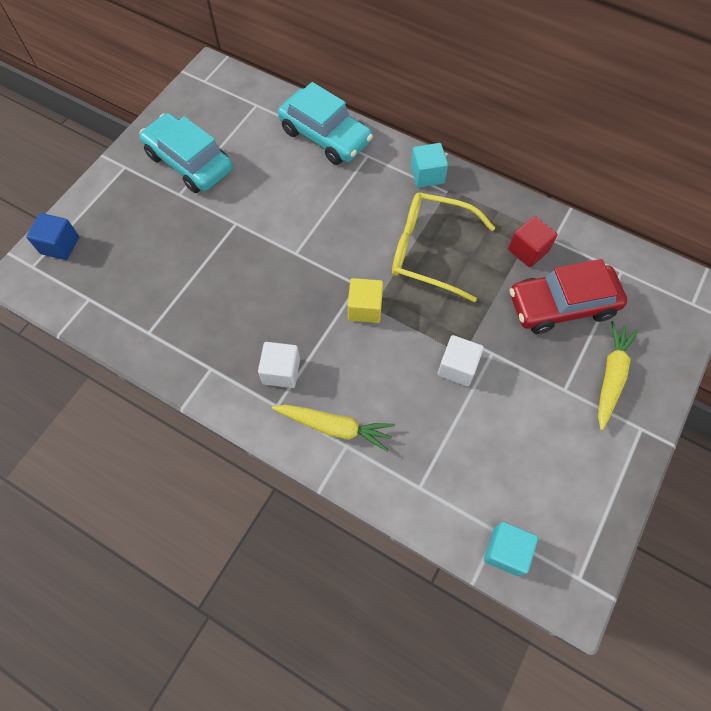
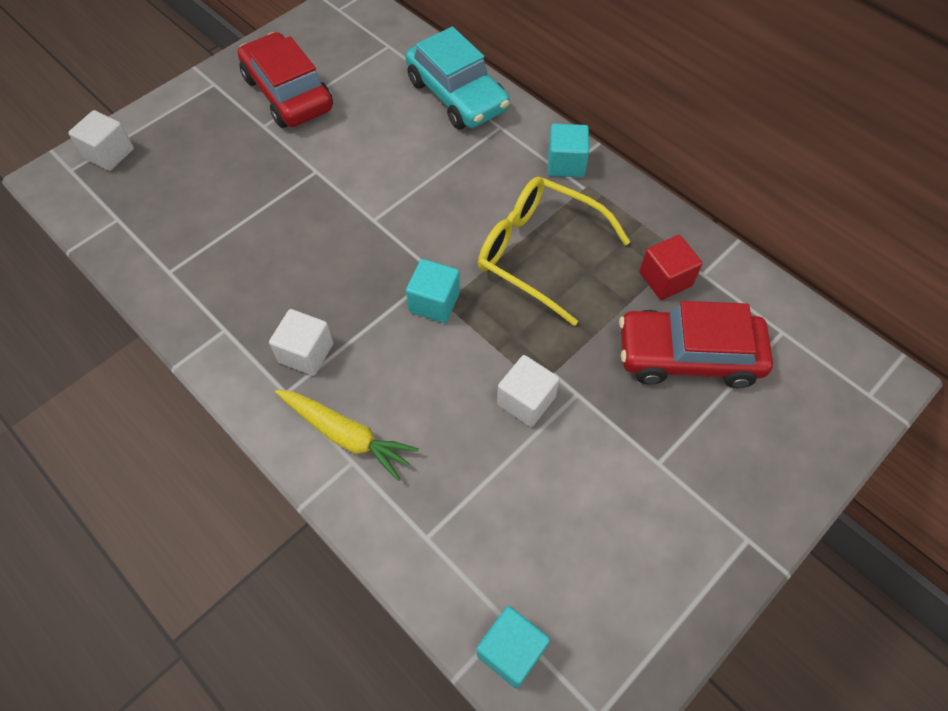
camera: 15 degrees right, 5 degrees down
(60, 245) = (109, 153): blue cube -> white cube
(189, 162) = (288, 93): turquoise car -> red car
(365, 308) = (434, 302): yellow cube -> turquoise cube
(611, 376) = (726, 461): yellow carrot -> none

